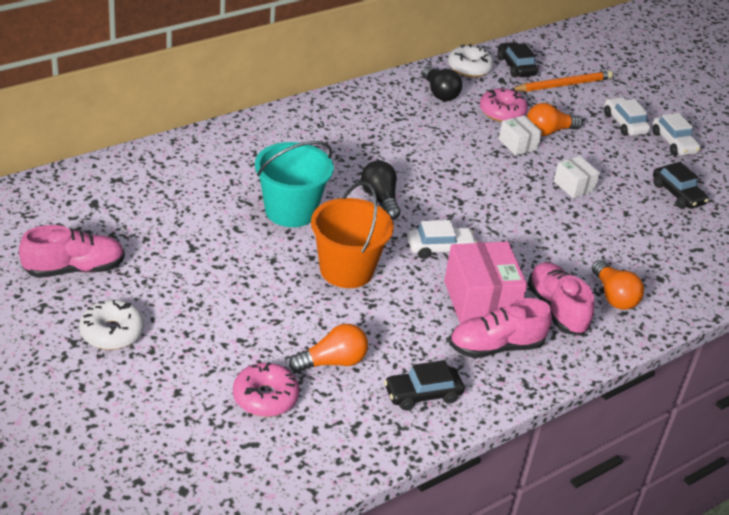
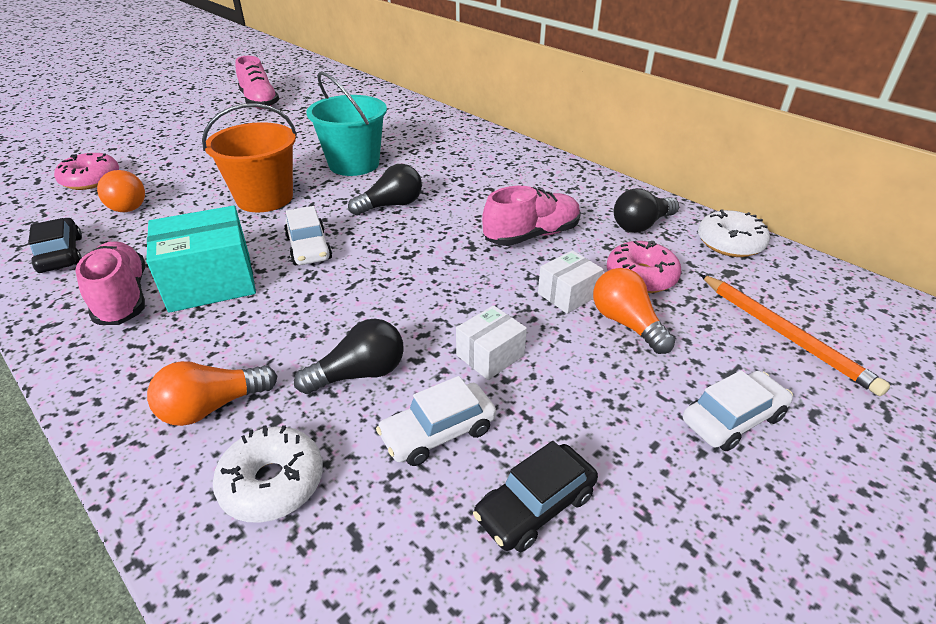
camera: 85 degrees right, 0 degrees up
(112, 332) = (186, 121): white donut -> white donut (272, 483)
(480, 300) = (211, 282): pink box -> turquoise box
(515, 67) = (783, 283): black car -> none
(556, 309) = (187, 346): pink shoe -> pink shoe (531, 235)
(587, 237) = (359, 374): none -> black light bulb
(673, 143) = (726, 503): white car -> white car (438, 432)

